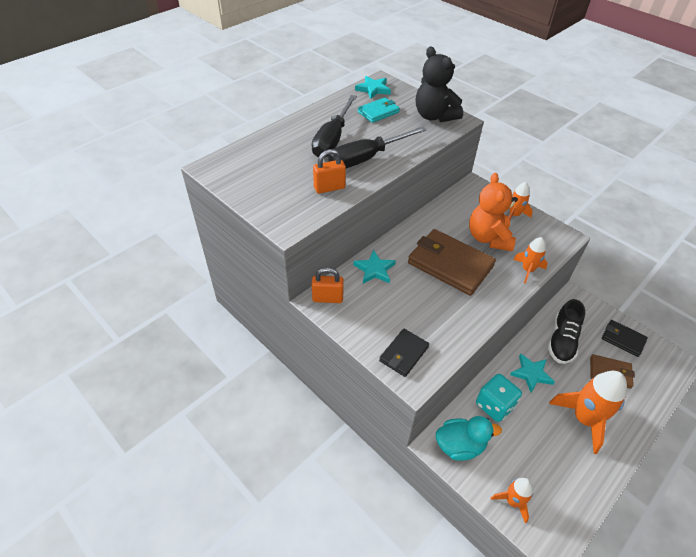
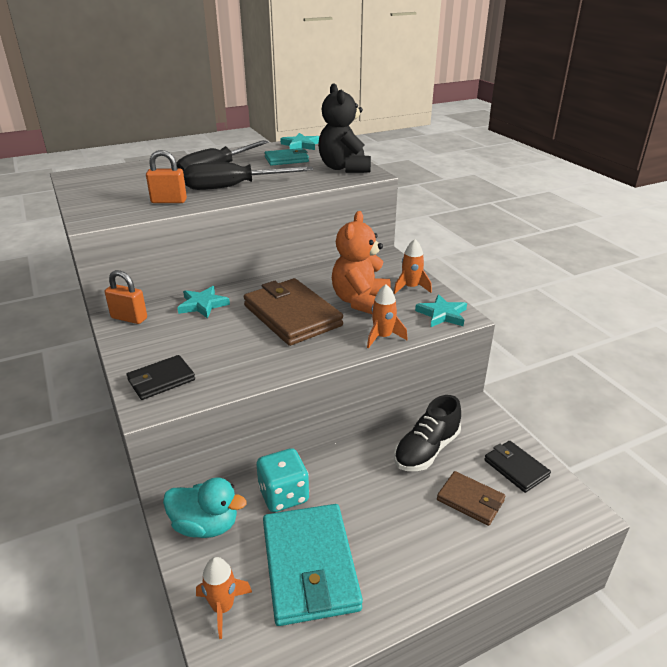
camera: 20 degrees right, 15 degrees down
(531, 374) = (358, 474): turquoise star -> turquoise star (442, 314)
(545, 453) = (310, 566): none -> turquoise wallet
(584, 419) = (394, 542): orange rocket -> none

